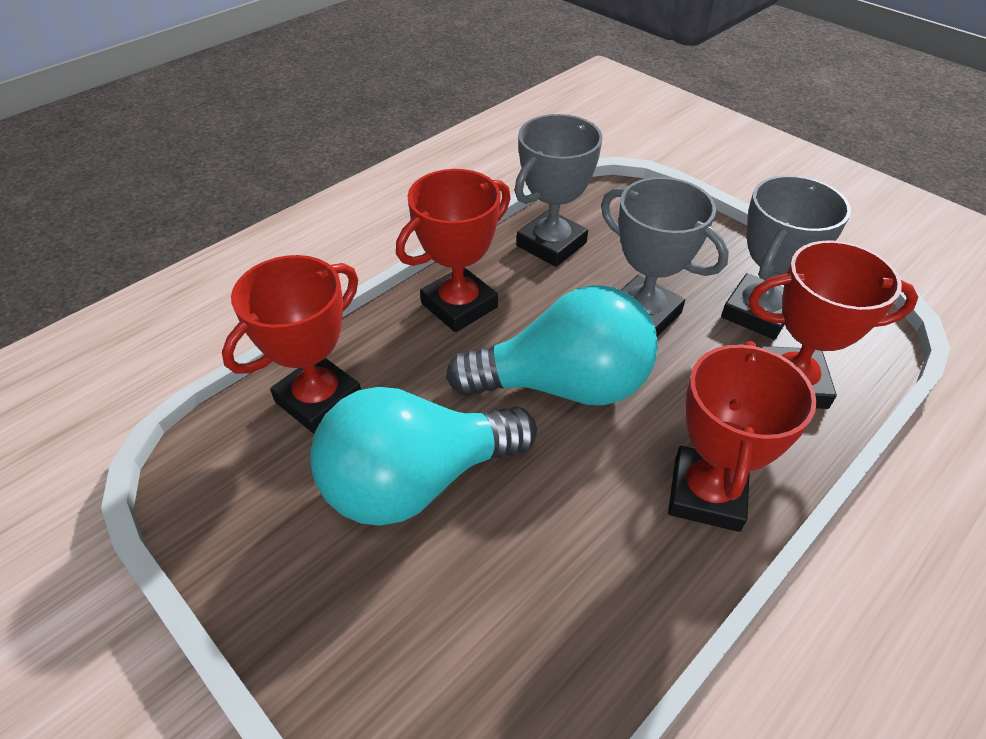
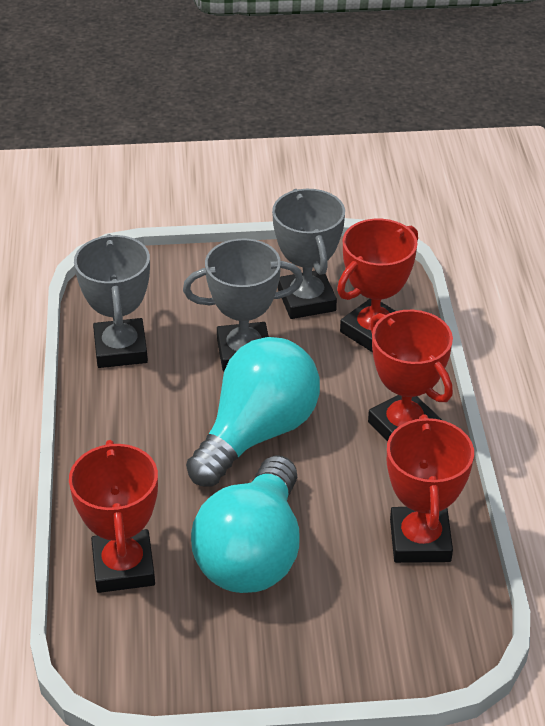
camera: 50 degrees left, 5 degrees down
(459, 305) = (121, 438): red trophy -> red trophy (420, 540)

